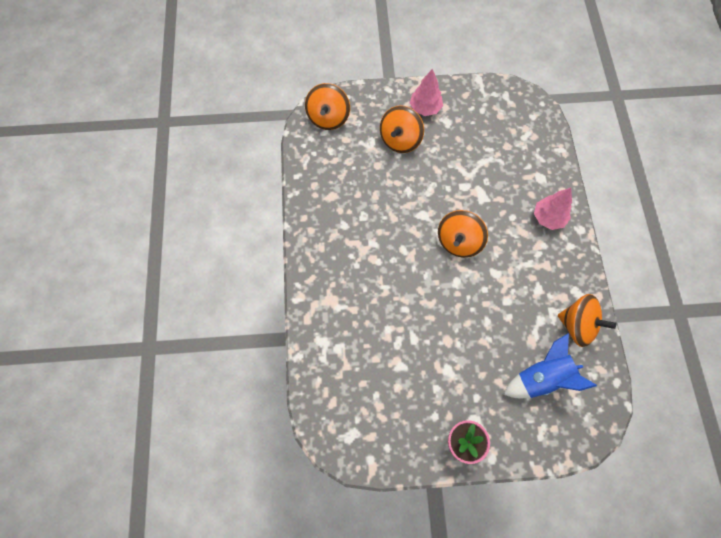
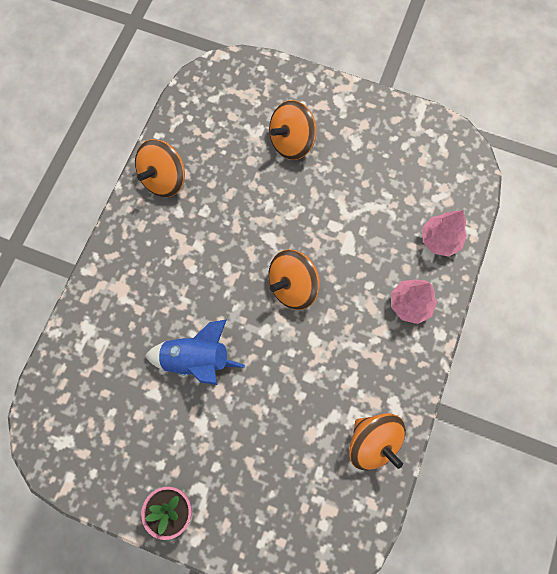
camera: 25 degrees right, 5 degrees up
(328, 118) = (226, 83): orange spinning top -> orange spinning top (164, 179)
(425, 108) = (340, 116): pink tree -> pink tree (440, 240)
(542, 378) = (298, 481): blue rocket -> blue rocket (196, 359)

